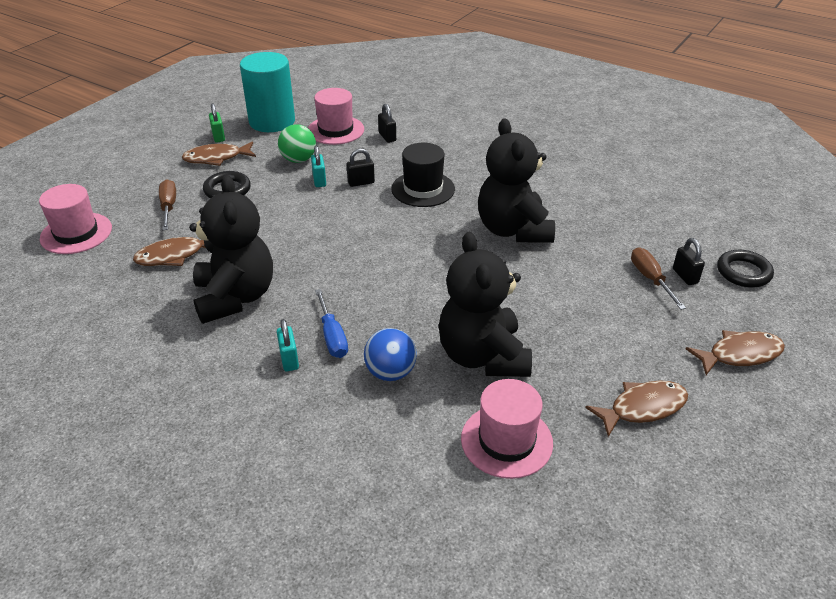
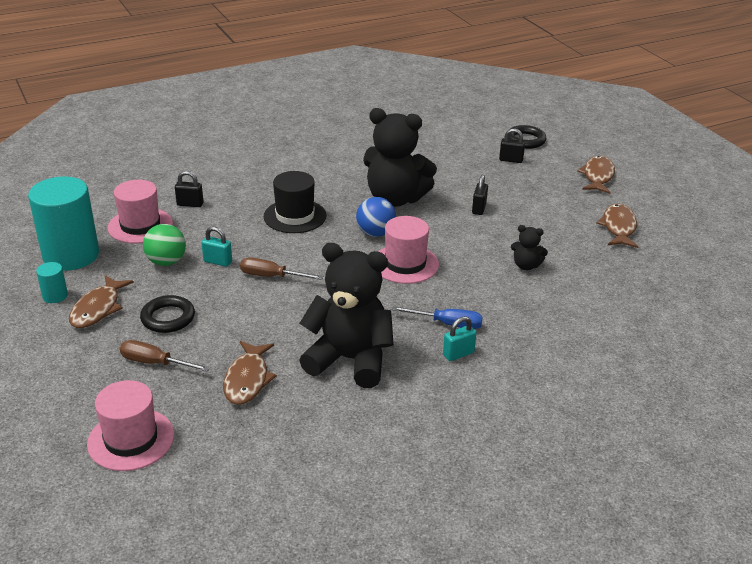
camera: 60 degrees left, 5 degrees down
(218, 137) = (55, 296): green padlock -> turquoise cylinder
(289, 359) = (458, 354): turquoise padlock -> turquoise padlock turned 45 degrees counterclockwise
(361, 182) = (248, 242): black padlock -> black padlock (479, 208)
(390, 372) = (511, 310): blue ball -> blue ball (375, 233)
(483, 356) = (526, 266): black teddy bear -> black teddy bear, size x0.45
(506, 441) = (613, 287): pink hat -> pink hat (405, 264)
(650, 279) = (502, 172): brown screwdriver -> brown screwdriver (271, 276)

